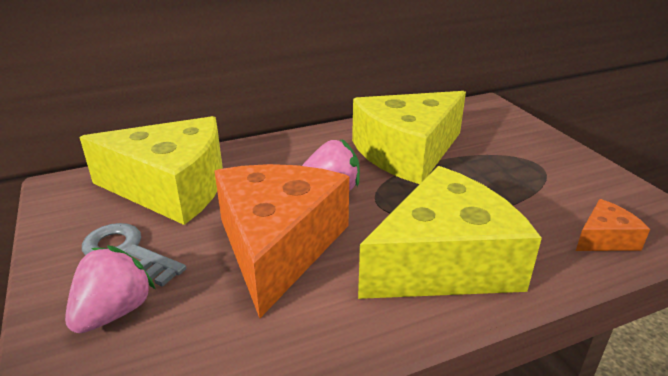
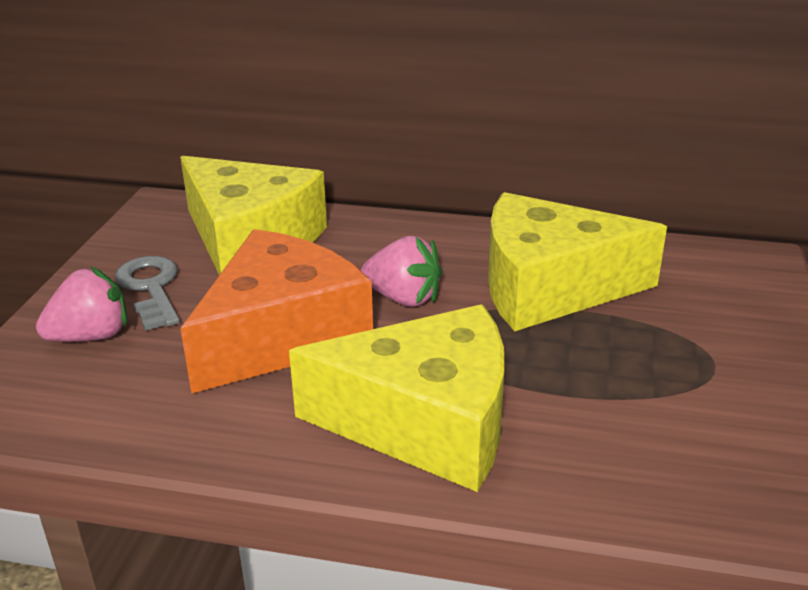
camera: 35 degrees right, 0 degrees up
(604, 238) = (666, 485): orange cheese -> none

